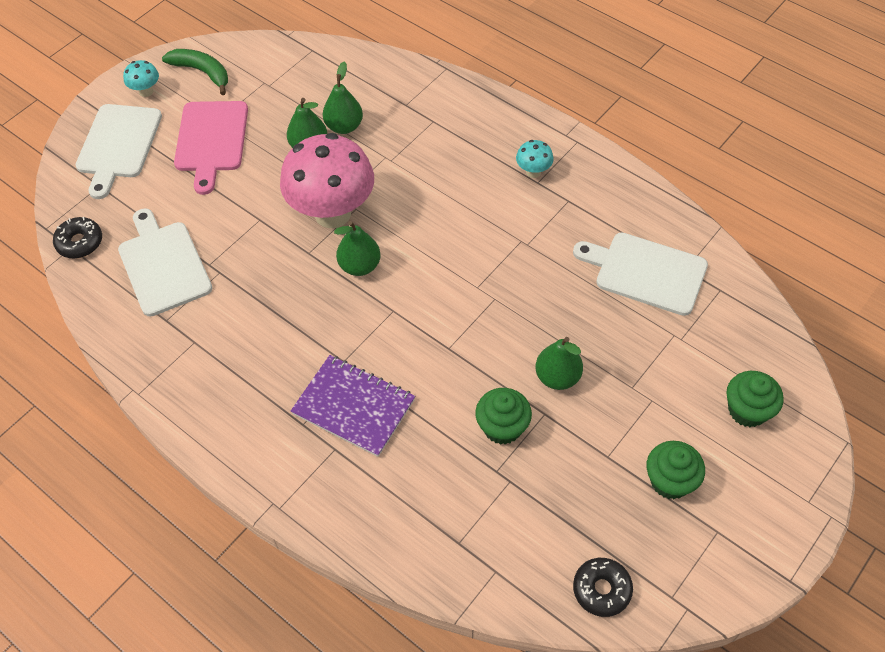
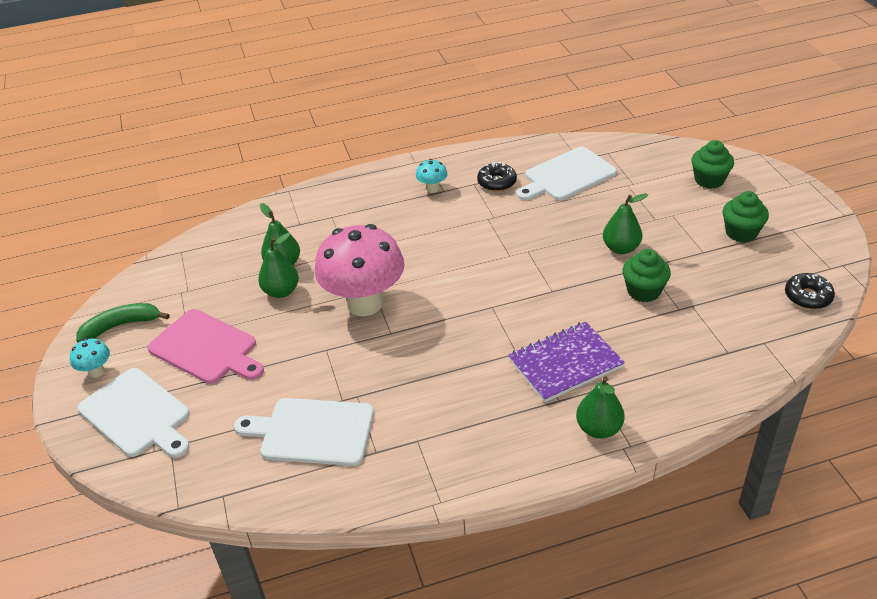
camera: 55 degrees left, 15 degrees down
(80, 242) = (224, 485): black donut -> black donut (497, 182)
(360, 266) = (432, 308): green pear -> green pear (599, 429)

